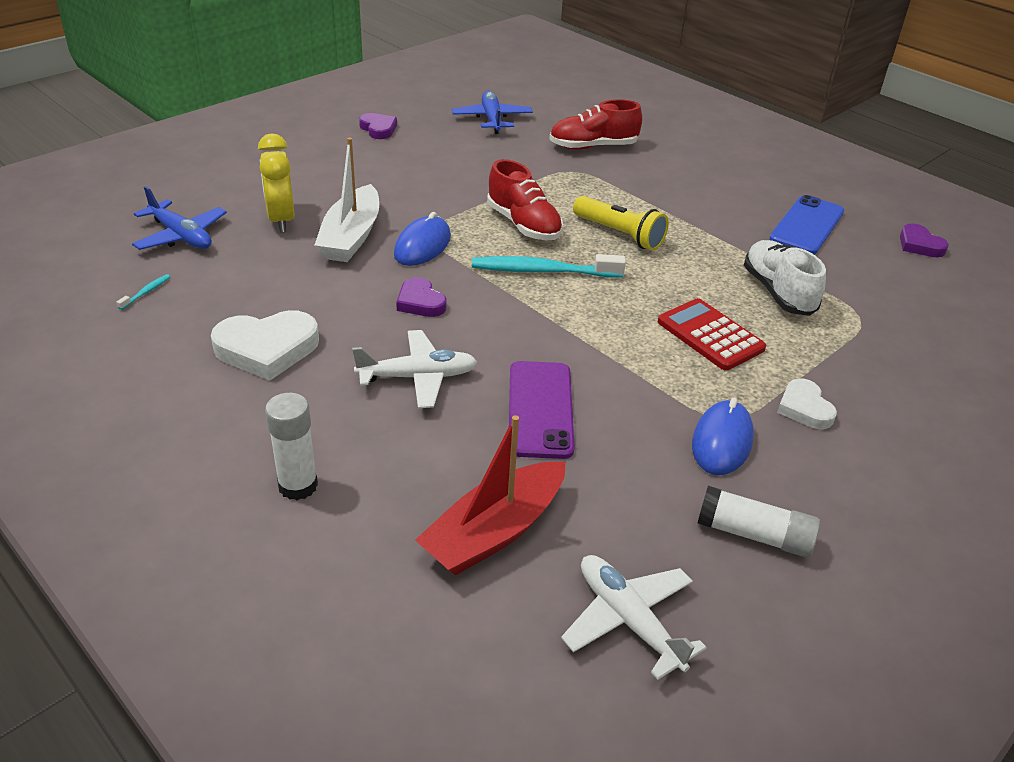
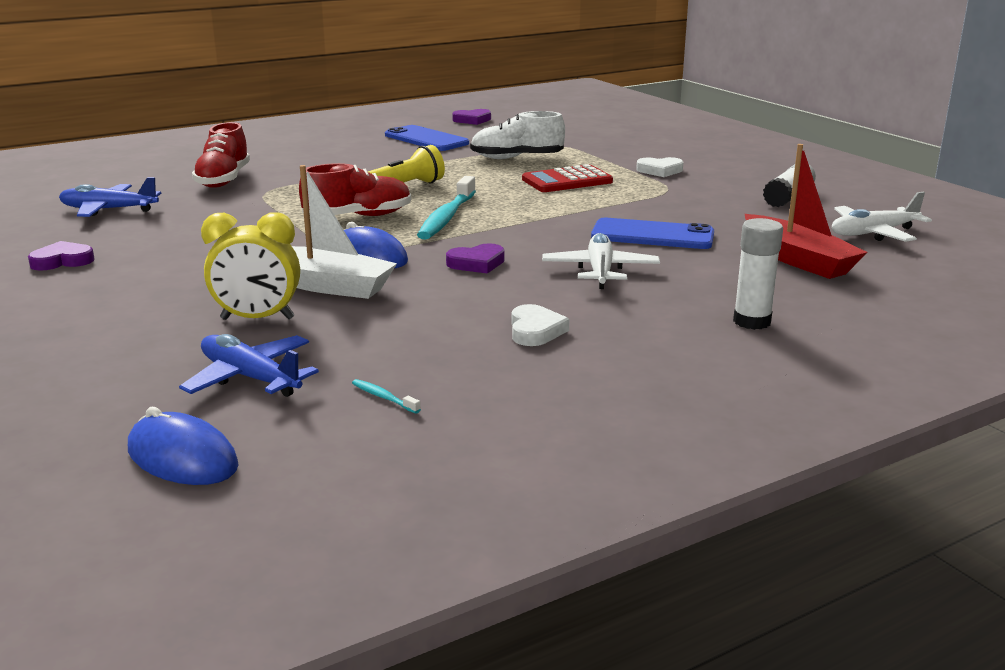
camera: 75 degrees left, 15 degrees down
(181, 236) = (250, 378): blue plane -> blue plane turned 105 degrees counterclockwise
(267, 349) = (535, 330): white heart -> white heart, size x0.59
(540, 409) = (652, 235): purple phone -> blue phone
(722, 441) = (695, 193): blue mouse -> blue mouse (182, 458)

